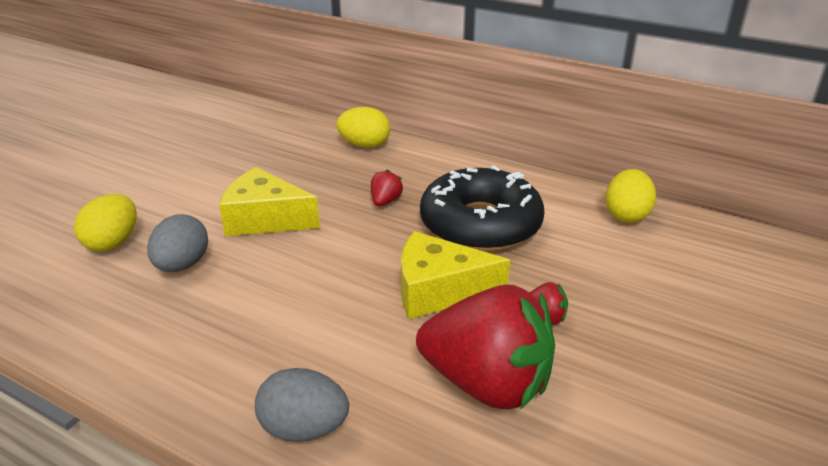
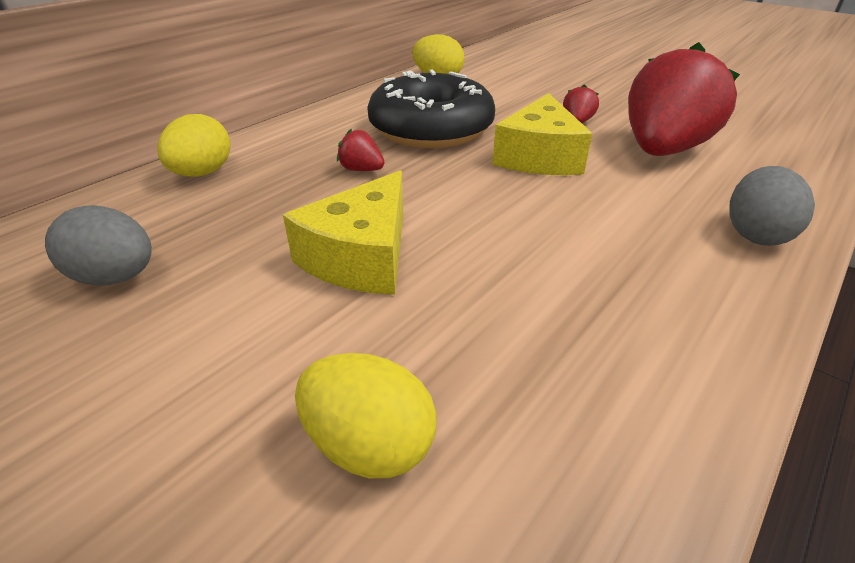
camera: 80 degrees left, 5 degrees up
(182, 265) = (467, 336): grey egg -> grey egg (116, 277)

